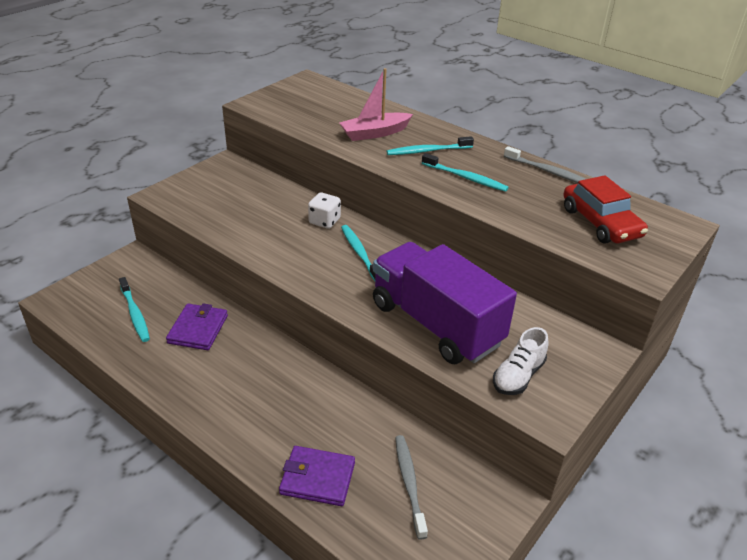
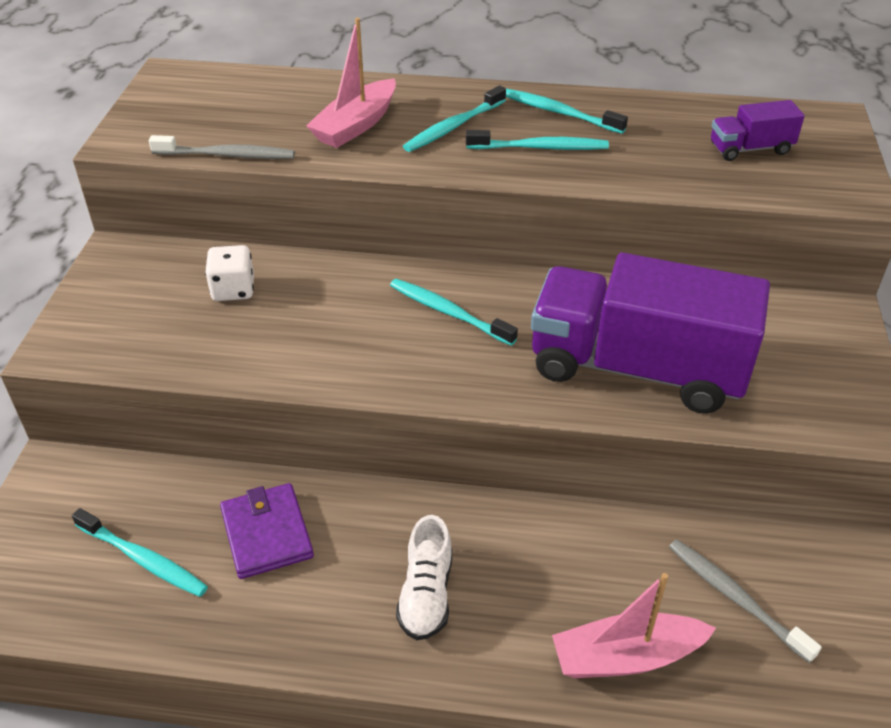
camera: 30 degrees left, 5 degrees up
(317, 478) = (626, 657): purple wallet -> pink boat
(324, 221) = (355, 286): white dice -> white dice (233, 290)
(499, 164) = (560, 113): none -> turquoise toothbrush
(518, 376) = (789, 390): white shoe -> white shoe (426, 594)
(547, 171) = (625, 103): grey toothbrush -> grey toothbrush (226, 155)
(600, 223) = (750, 149): red car -> purple truck

